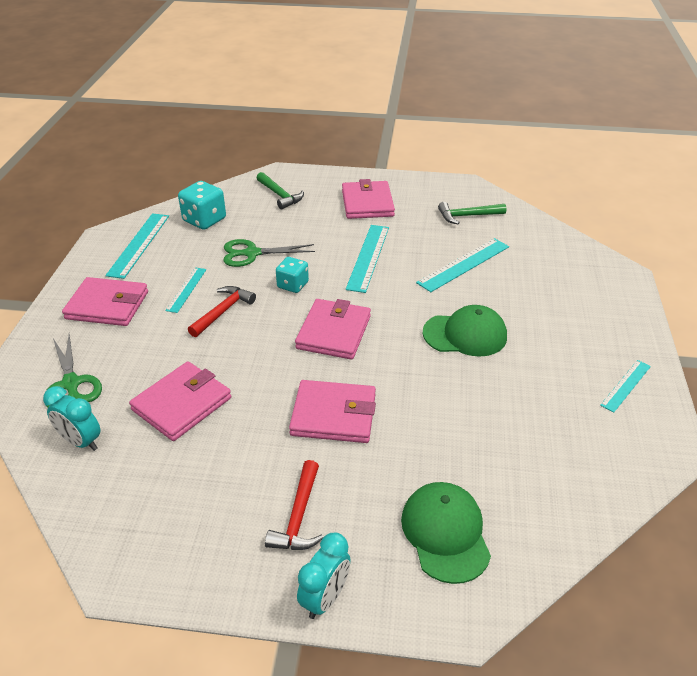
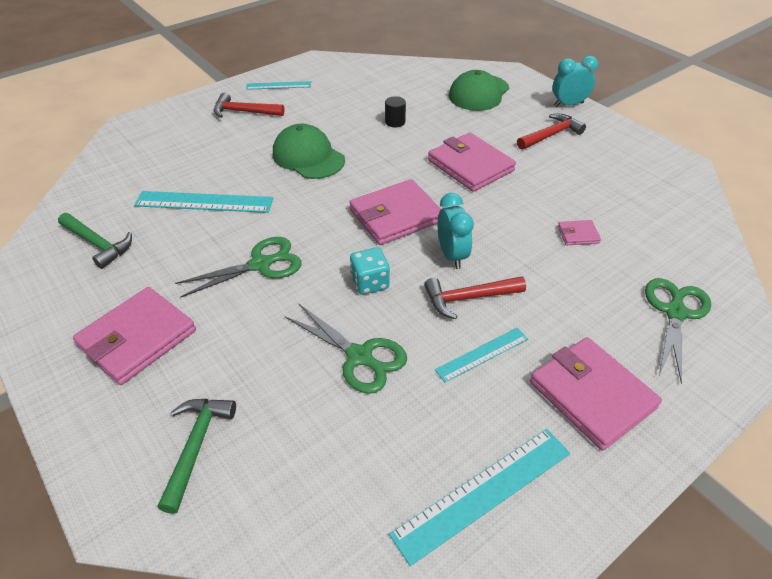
camera: 135 degrees left, 5 degrees up
(81, 441) = (682, 253): turquoise clock -> turquoise clock (452, 255)
(182, 404) = (578, 234): pink wallet -> pink wallet, size x0.46
(204, 220) = (349, 476): turquoise dice -> none
(368, 257) = (260, 264): turquoise ruler -> green scissors
(461, 419) = (395, 122): none -> black cylinder
(586, 338) = (244, 112): none -> red hammer

